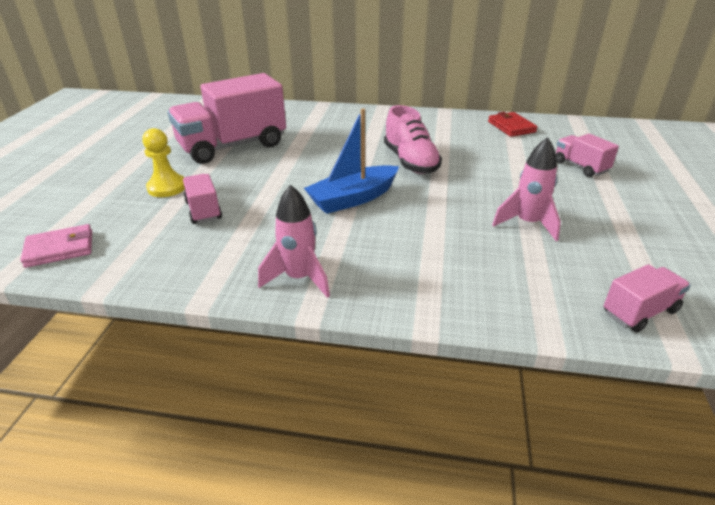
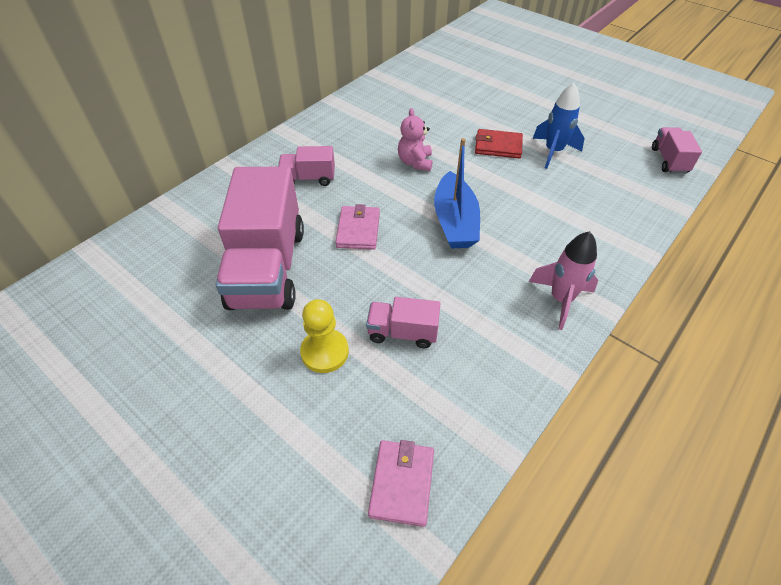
camera: 60 degrees left, 15 degrees up
(300, 163) = (358, 230): none -> pink wallet
(410, 162) = (415, 162): pink shoe -> pink teddy bear
(511, 127) = (400, 84): red wallet -> red wallet (498, 146)
(527, 224) = (553, 152): pink rocket -> blue rocket
(580, 167) = (493, 90): pink truck -> pink truck (308, 178)

